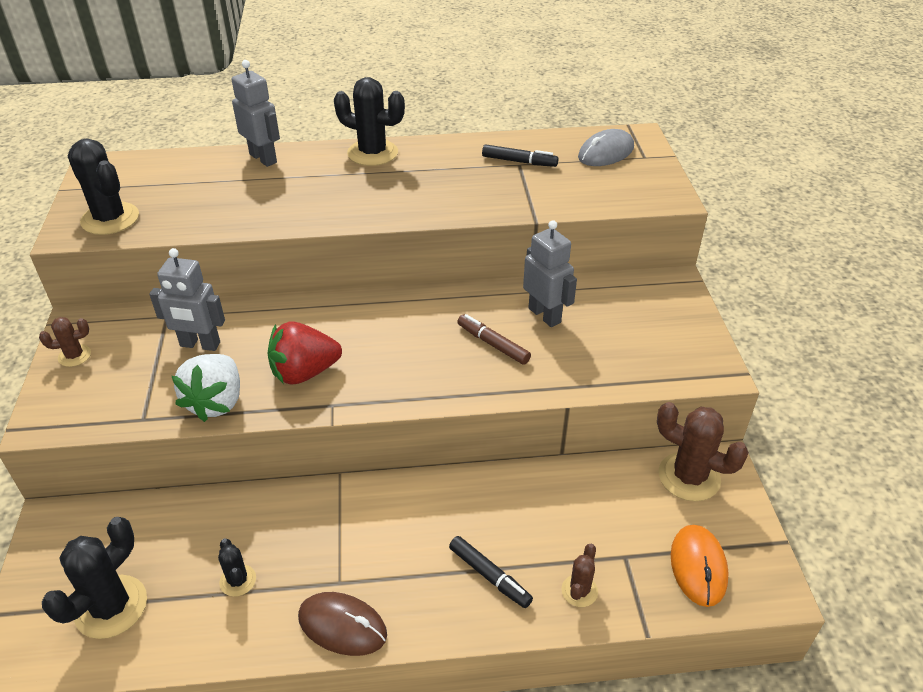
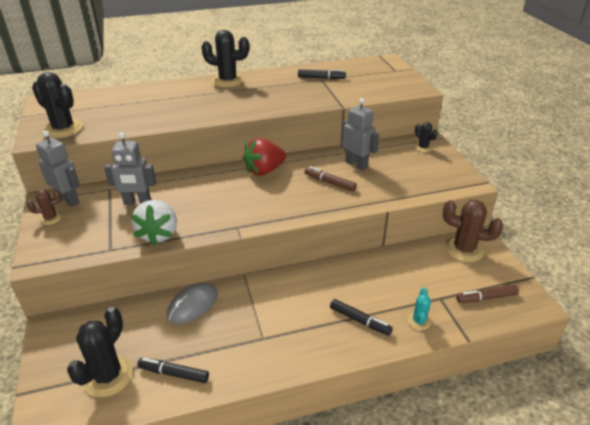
camera: 10 degrees left, 5 degrees down
(200, 618) = (174, 373): none -> black marker
(238, 580) = (193, 347): black cactus -> black cactus (423, 147)
(263, 158) = (157, 88): grey robot -> grey robot (68, 200)
(304, 372) = (213, 211): red strawberry -> red strawberry (264, 171)
(342, 626) = (272, 364): brown mouse -> none
(579, 591) = (419, 321): brown cactus -> turquoise cactus
(606, 152) = (371, 70): grey mouse -> grey mouse (192, 305)
(698, 567) = (486, 297): orange mouse -> brown marker

